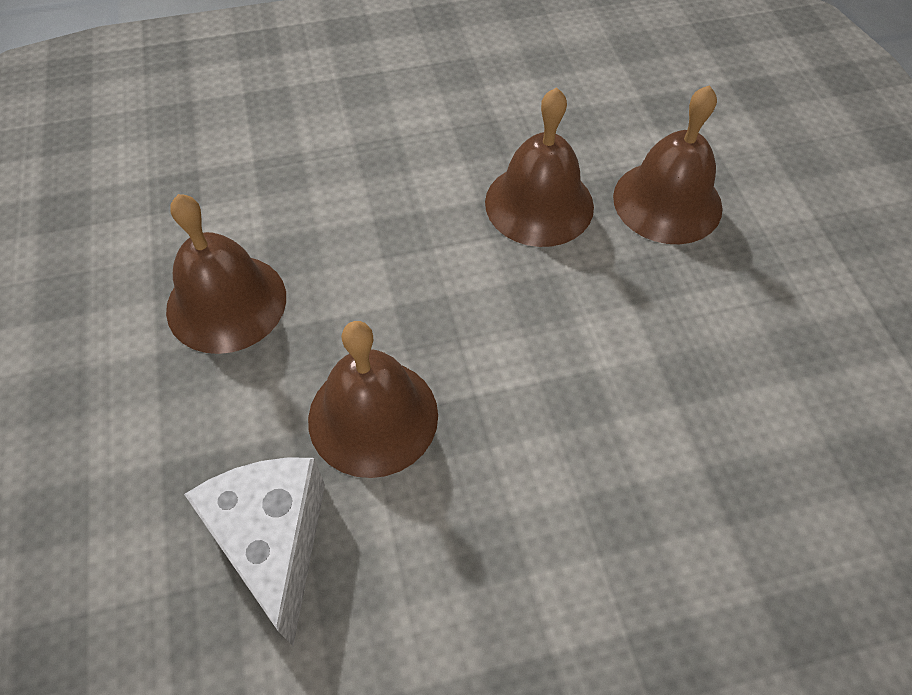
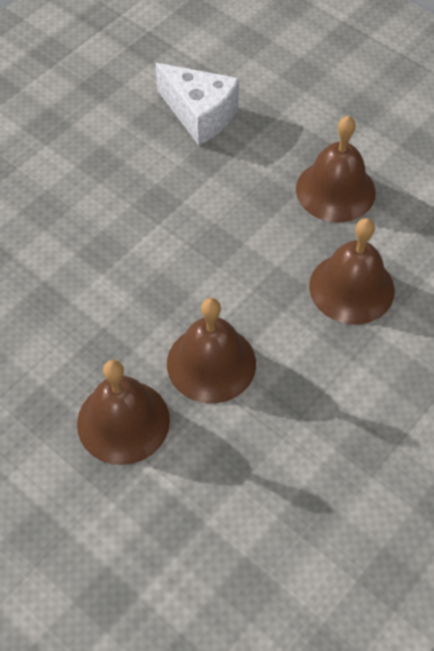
camera: 145 degrees right, 0 degrees up
(373, 416) = (202, 183): brown bell -> brown bell (351, 288)

